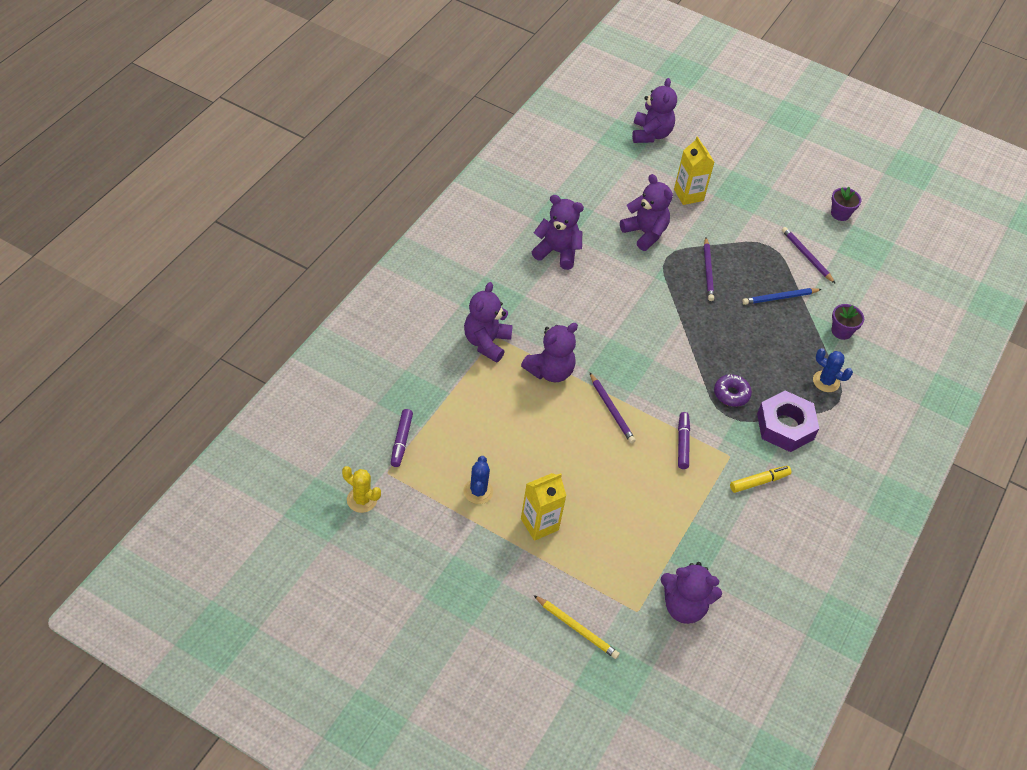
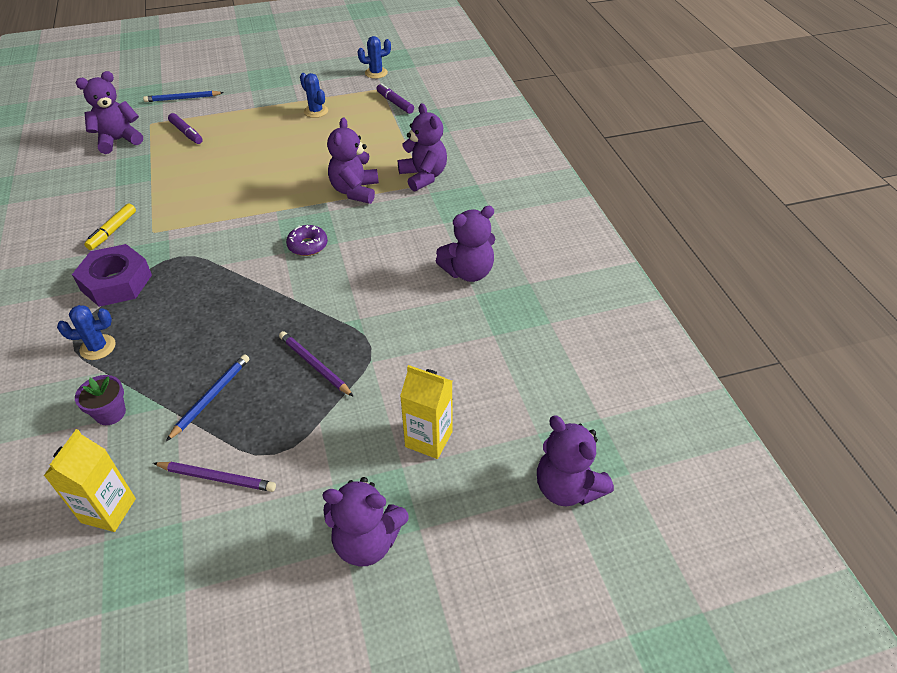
camera: 140 degrees right, 5 degrees down
(362, 500) = (376, 73): yellow cactus -> blue cactus
(539, 524) = (258, 120): yellow carton -> yellow carton (108, 510)
(576, 628) = (182, 98): yellow pencil -> blue pencil
(611, 410) = (280, 199): purple pencil -> none
(645, 233) = (419, 353): purple teddy bear -> purple teddy bear (367, 542)
(682, 443) = (200, 215): purple marker -> purple marker (186, 133)
(731, 394) = (188, 273): purple donut -> purple donut (308, 245)
(840, 214) = (215, 593): purple flower pot -> none

